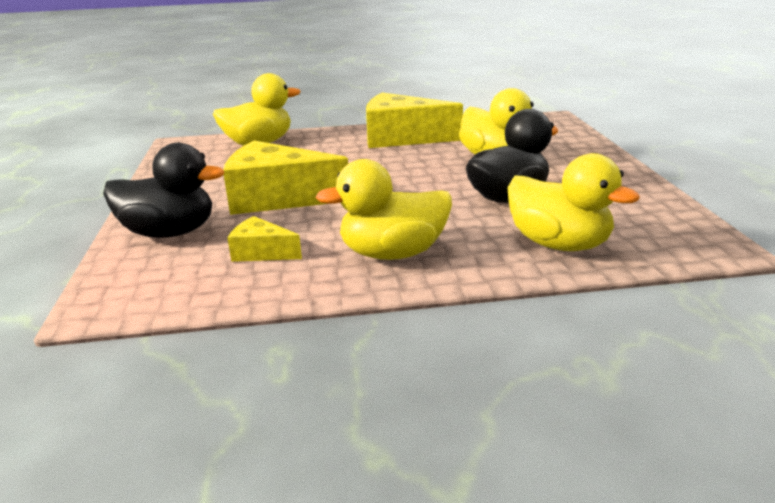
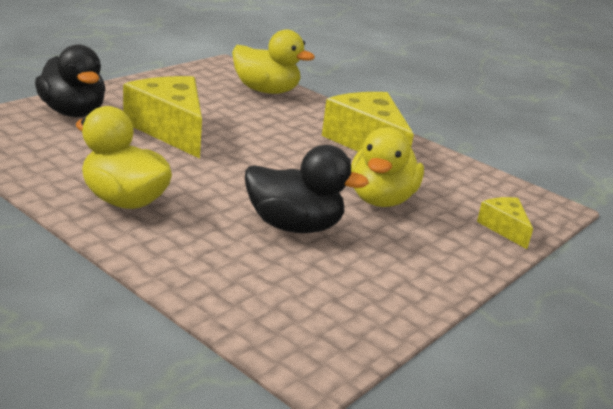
camera: 45 degrees right, 0 degrees up
(261, 252) = (75, 152): yellow cheese -> yellow cheese (504, 228)
(558, 244) = (221, 271): yellow duck -> none

